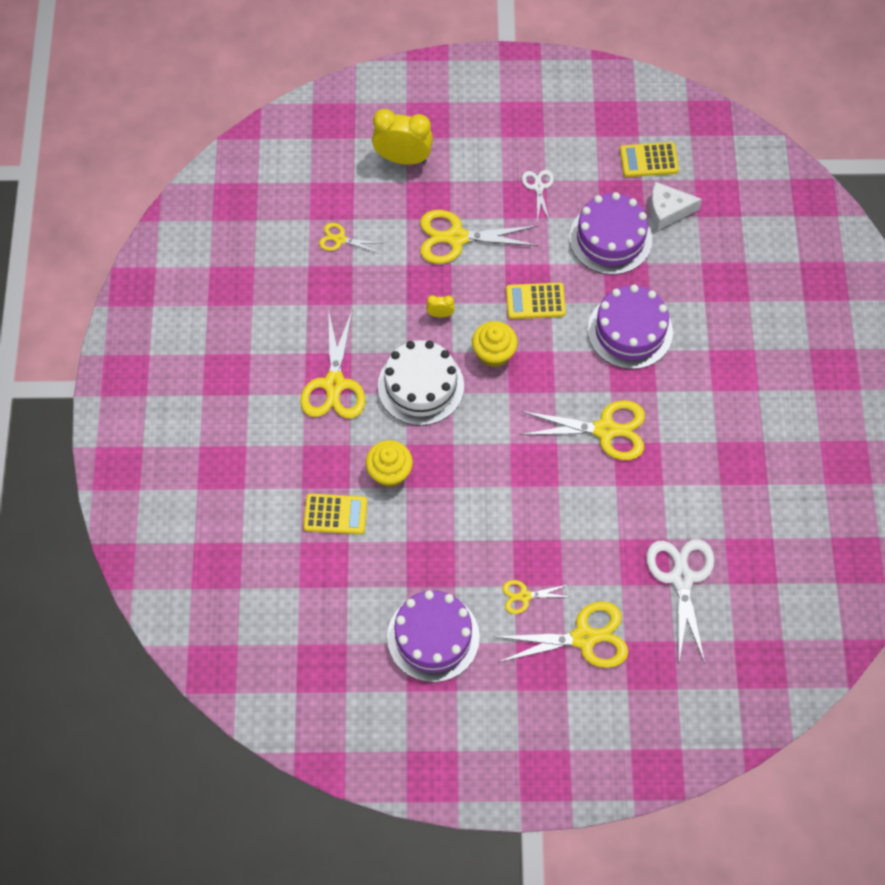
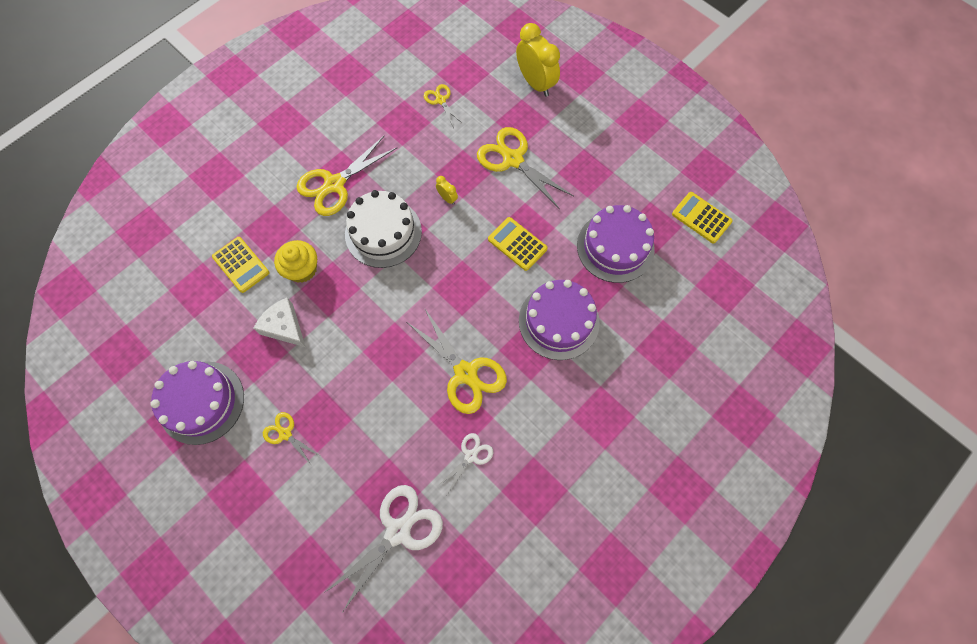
camera: 45 degrees right, 5 degrees up
(494, 353) = (452, 253): yellow cupcake -> none
(538, 187) = (603, 172): white scissors -> white scissors (471, 456)
(584, 638) = (288, 504): yellow scissors -> none
(667, 210) = (677, 263): white cheese -> white cheese (284, 327)

